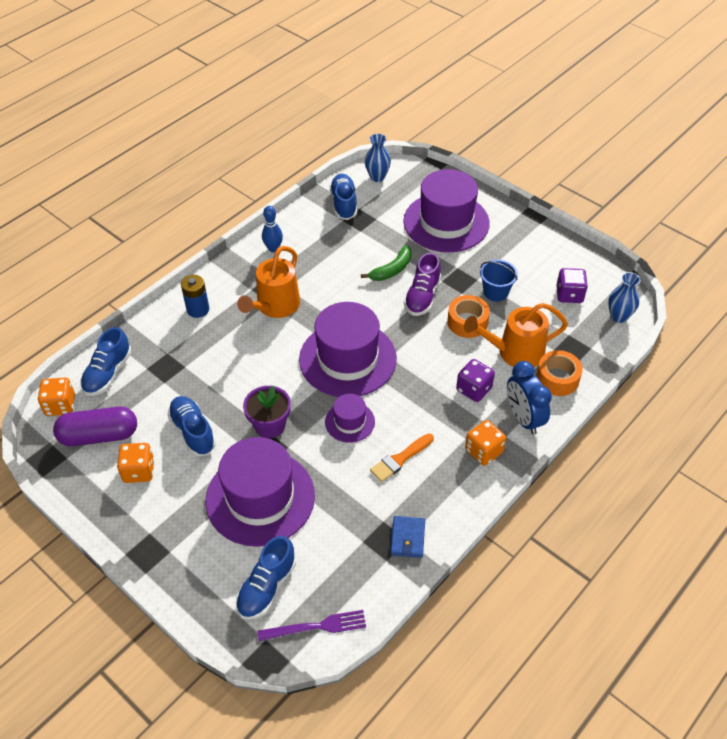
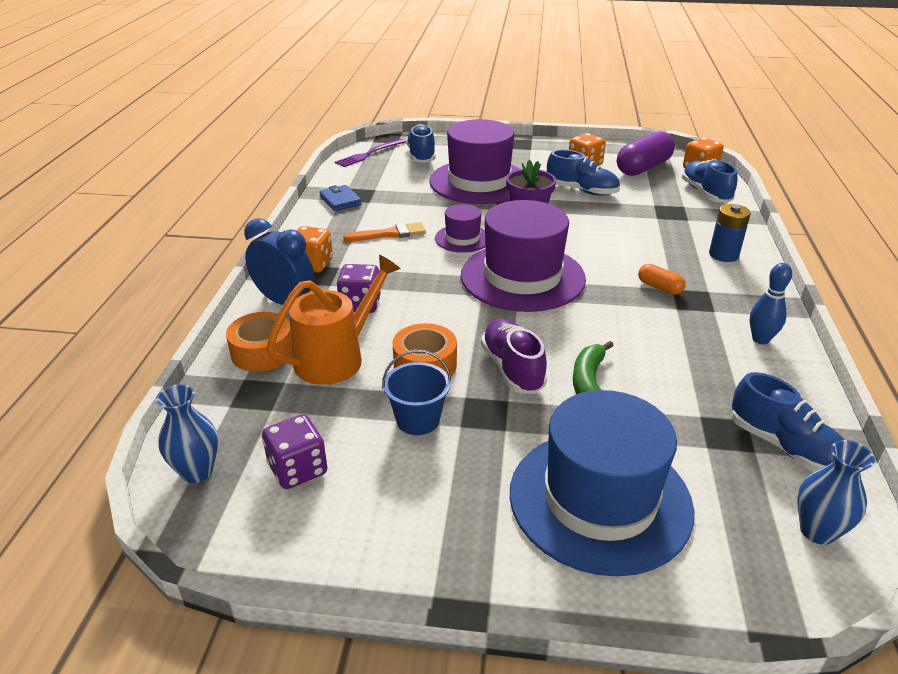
camera: 145 degrees right, 15 degrees down
(275, 306) = (659, 287): orange watering can -> orange capsule
(400, 459) = (390, 234): orange brush -> orange brush turned 60 degrees clockwise
(446, 222) = (600, 500): purple hat -> blue hat

